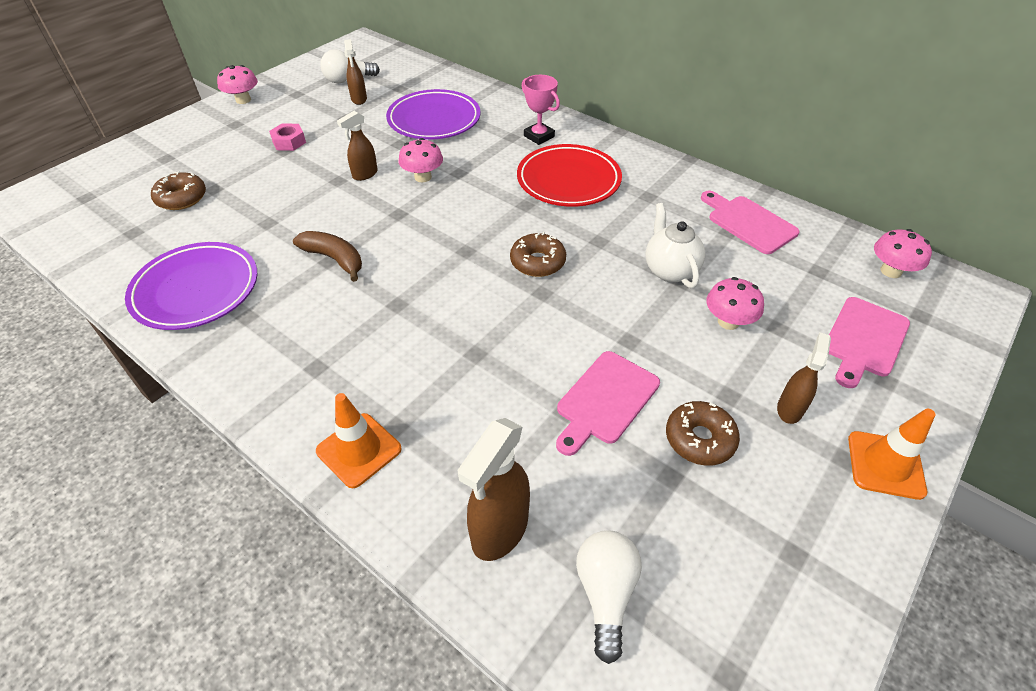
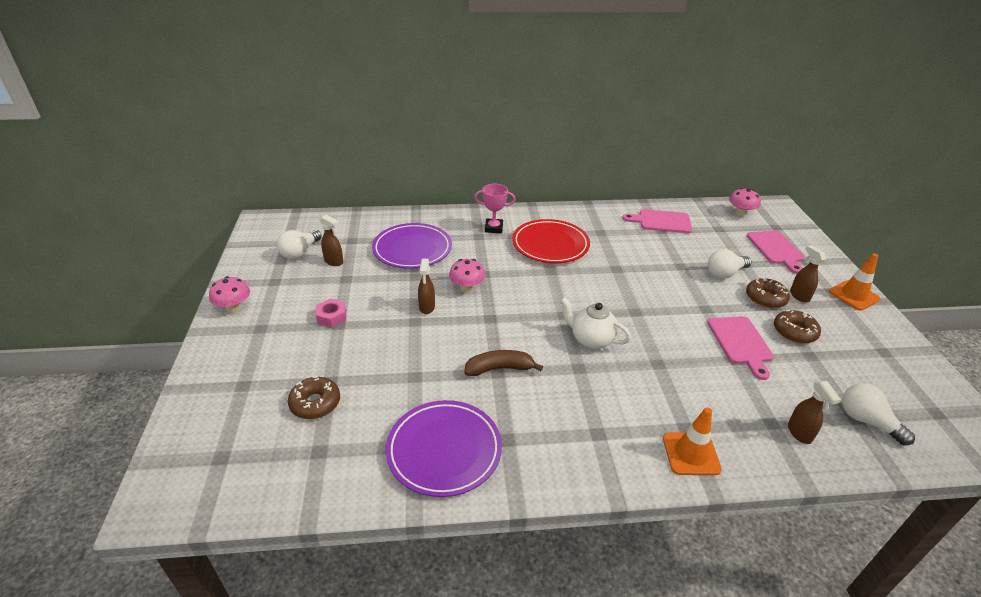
camera: 45 degrees left, 10 degrees down
(499, 530) = (799, 433): brown spray bottle -> brown spray bottle, size x0.61
(537, 262) = (607, 297): brown donut -> brown donut (765, 298)
(669, 270) = (668, 264): white teapot -> white teapot (591, 340)
(728, 321) = (725, 273): pink mushroom -> white light bulb

